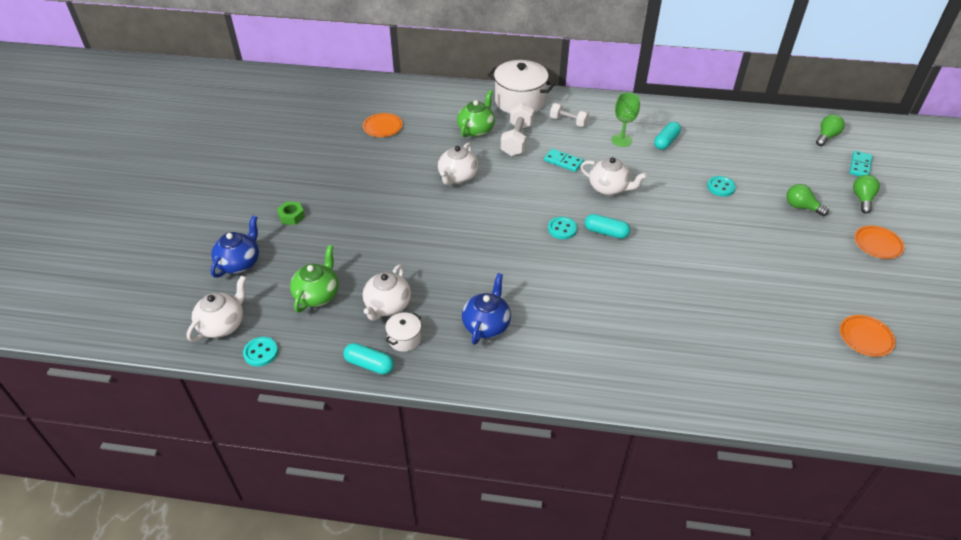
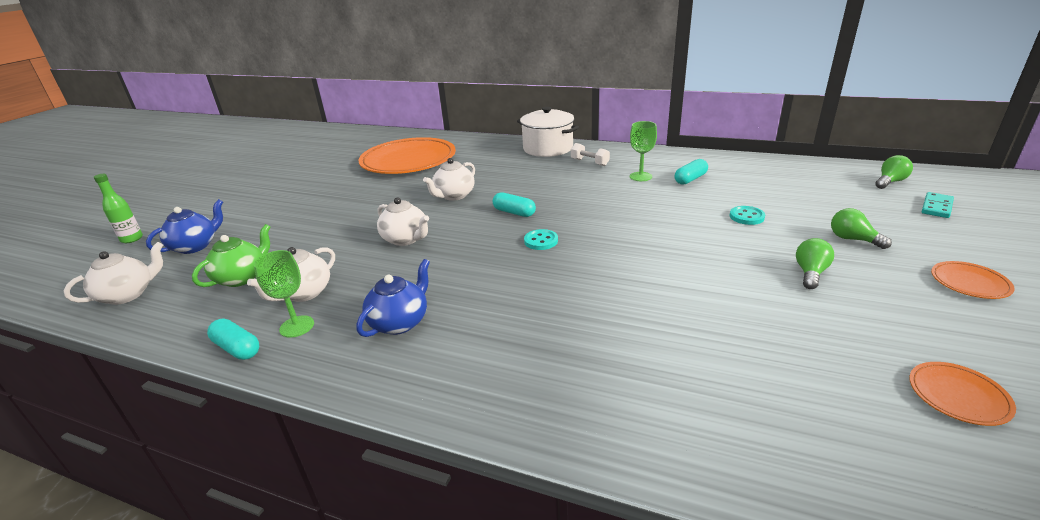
camera: 15 degrees right, 15 degrees down
(162, 260) = (132, 239): none -> green bottle
(261, 352) = (137, 323): turquoise button -> none
(291, 216) = (275, 215): green nut -> none
(382, 127) = (408, 161): orange plate -> orange plate, size x2.50
(404, 339) = (297, 326): white pot -> green goblet
(476, 129) = (494, 165): green teapot -> none
(517, 140) = (530, 173): white dumbbell -> none
(563, 162) = (569, 189): turquoise domino -> none
(606, 232) = (591, 247): turquoise capsule -> turquoise capsule (514, 212)
(609, 188) = (611, 211): white teapot -> white teapot (406, 239)
(862, 199) = (941, 237): green light bulb -> green light bulb (810, 273)

